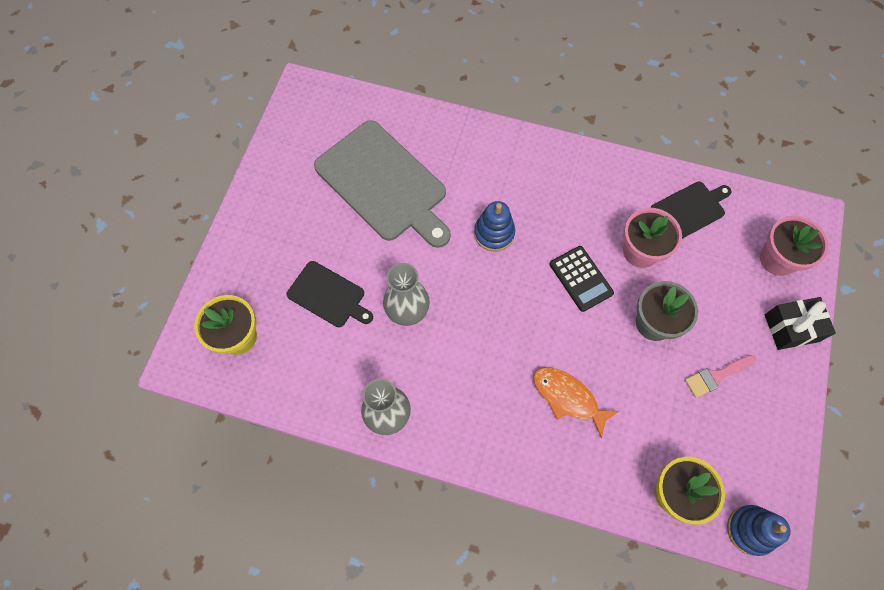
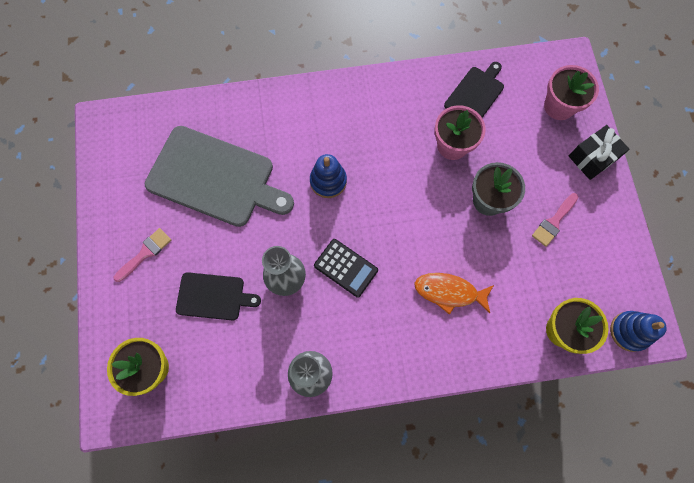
camera: 25 degrees left, 5 degrees up
(284, 226) = (145, 253): none -> pink brush
(581, 279) = (415, 189): black calculator -> black calculator (345, 268)

